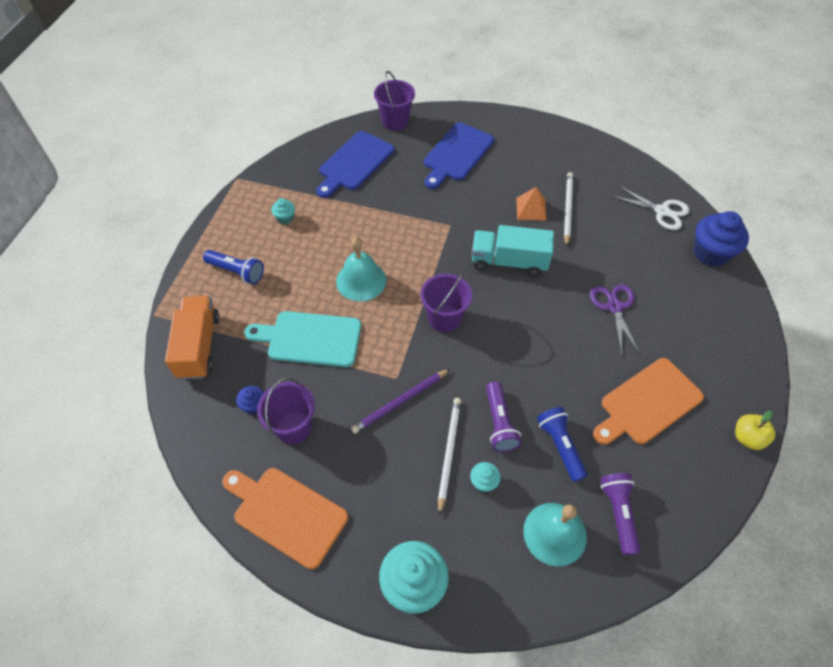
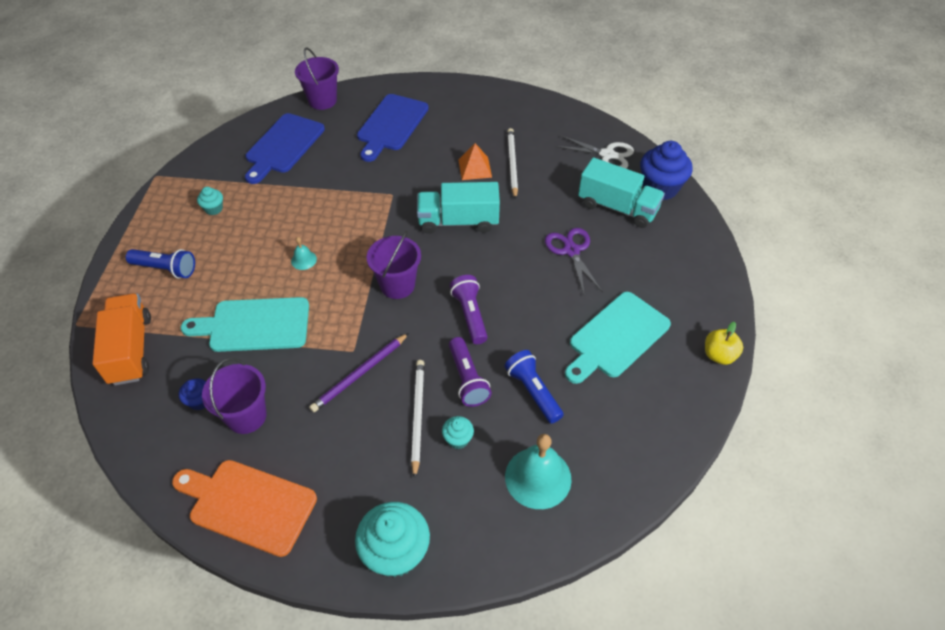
camera: 10 degrees left, 5 degrees down
(361, 280) = (303, 260): turquoise bell -> turquoise bell, size x0.47
(618, 513) = (600, 447): purple flashlight -> purple flashlight (470, 315)
(648, 403) = (616, 337): orange cutting board -> turquoise cutting board
(665, 268) = (617, 207): none -> turquoise truck

